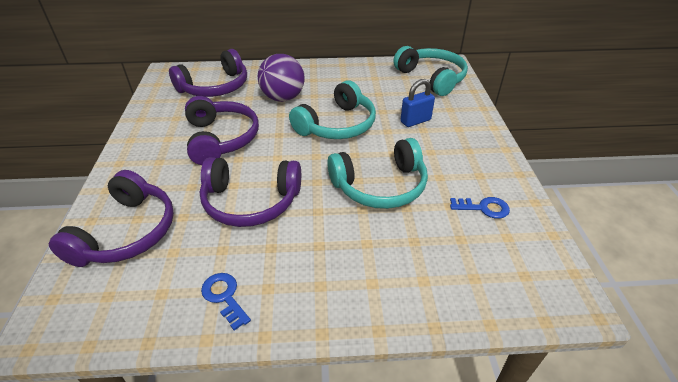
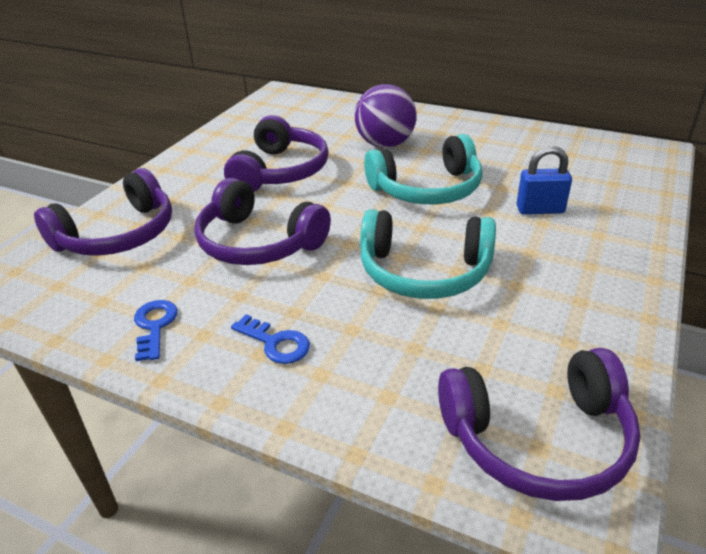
camera: 30 degrees right, 5 degrees down
(215, 87) = (317, 117): purple headphones -> purple headphones (538, 439)
(432, 78) = (611, 163): turquoise headphones -> none
(483, 208) = (550, 342): blue key -> blue key (275, 343)

